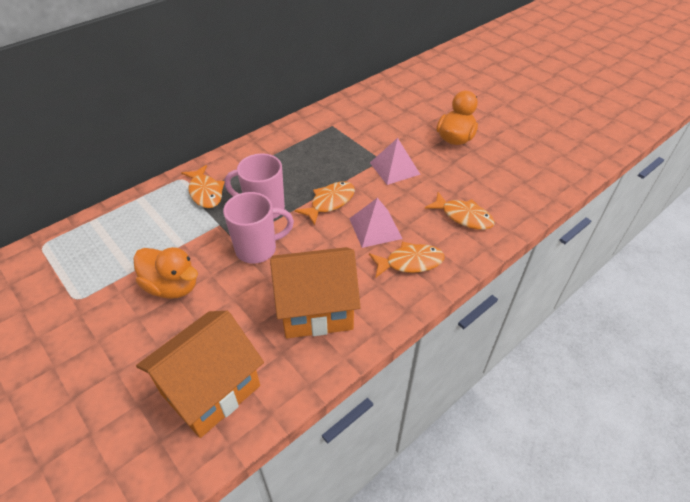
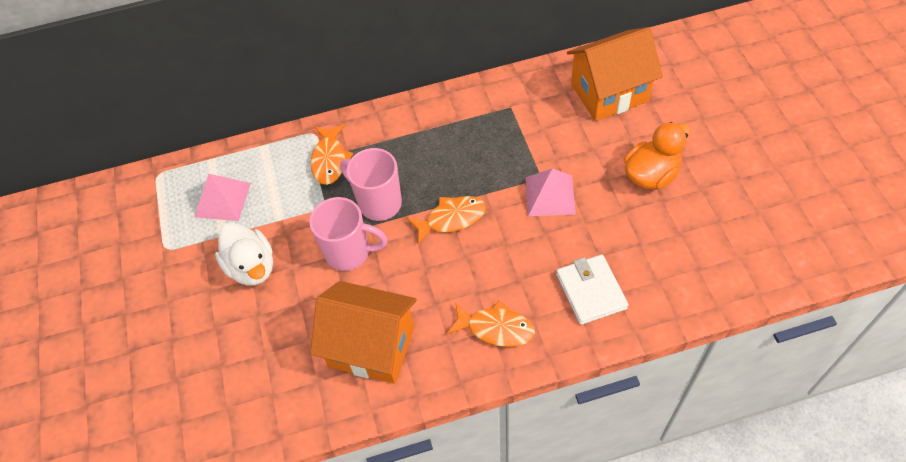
camera: 30 degrees right, 10 degrees up
(172, 286) = (252, 267): orange duck -> white duck
(211, 390) = (240, 392): orange house -> orange house (609, 93)
(375, 228) = (482, 271): pink pyramid -> pink pyramid (222, 200)
(463, 216) = (591, 291): orange fish -> white wallet

